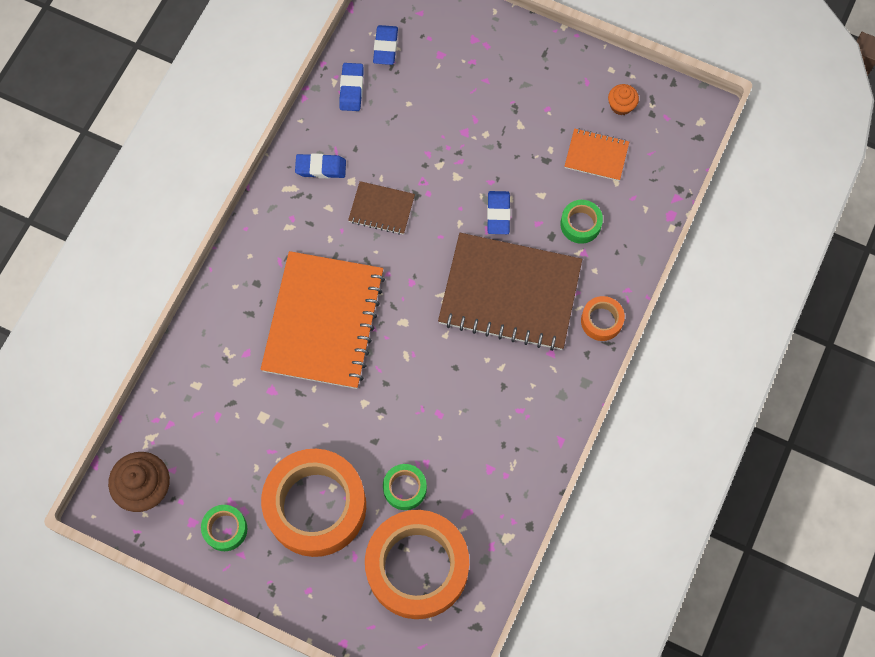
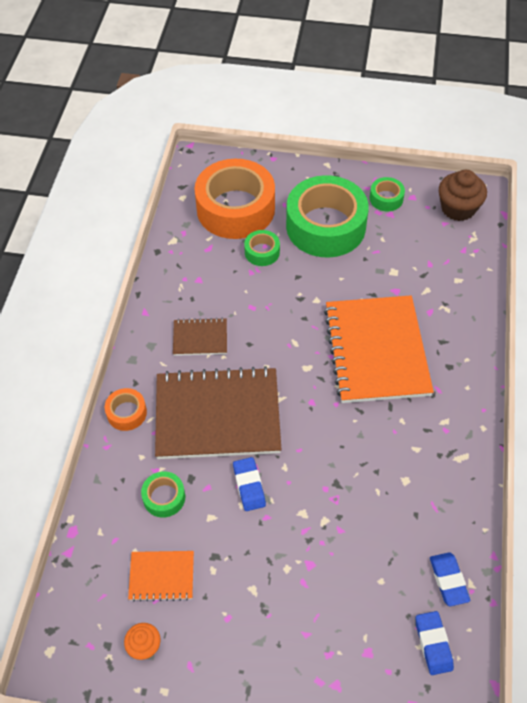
camera: 165 degrees right, 15 degrees down
(316, 506) = (325, 226): orange tape -> green tape
(321, 168) = (441, 485): blue eraser -> none
(381, 209) = (365, 461): brown notebook -> brown notebook (200, 338)

